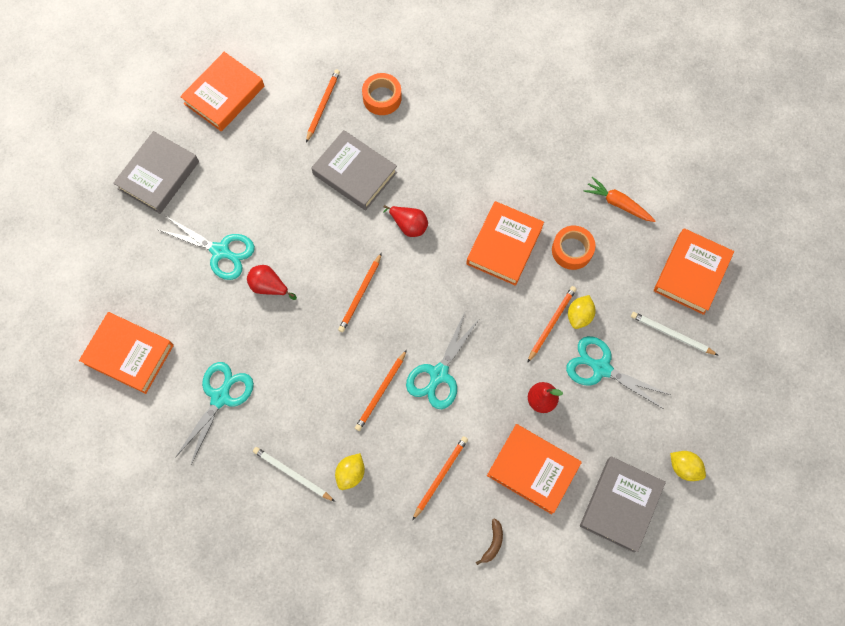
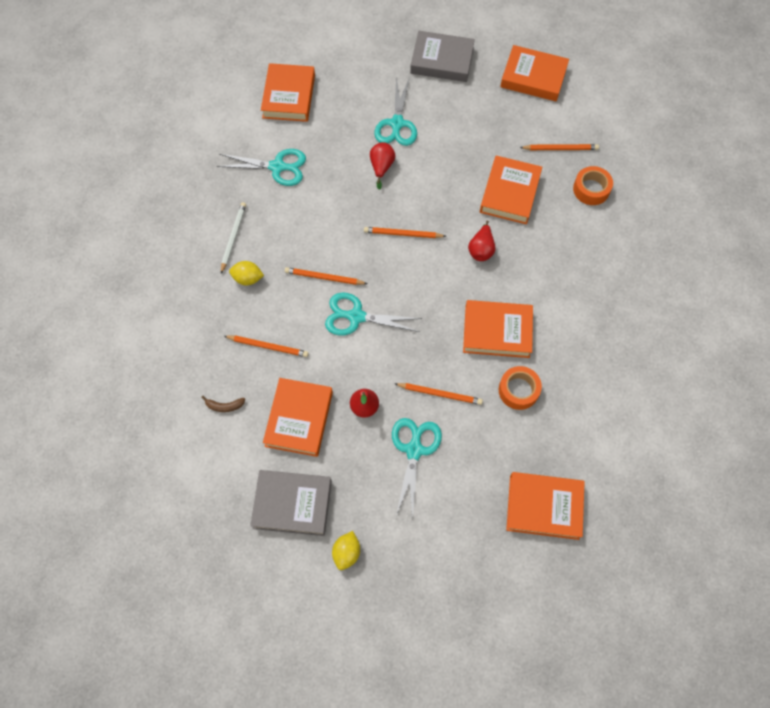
camera: 70 degrees right, 5 degrees down
(355, 173) = (510, 193): grey book -> orange book
(579, 316) = (457, 416): yellow lemon -> none
(618, 203) = (585, 417): orange carrot -> none
(671, 334) = (473, 505): white pencil -> none

